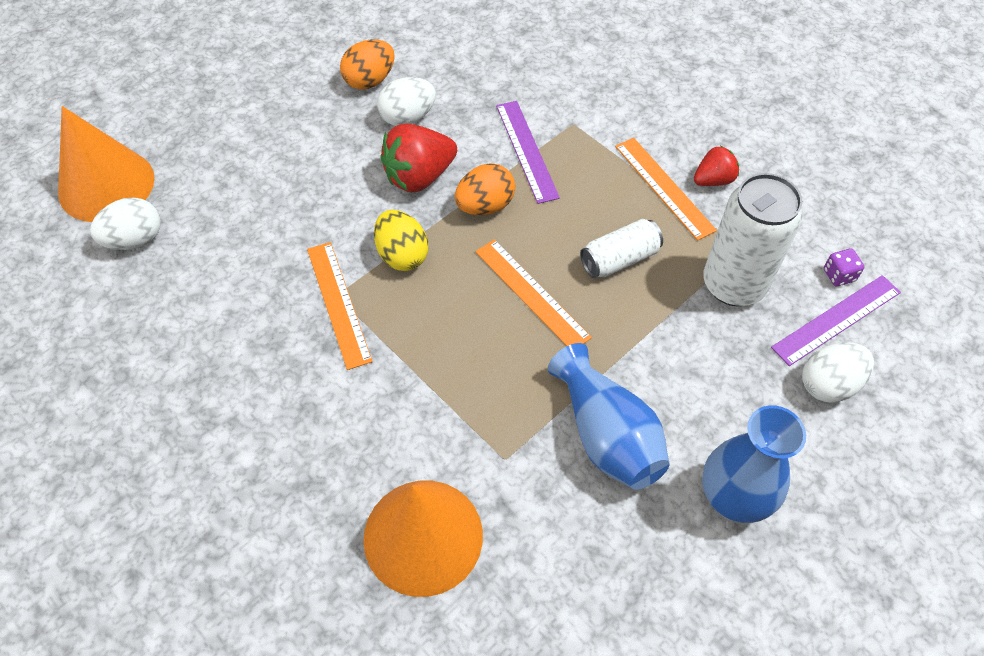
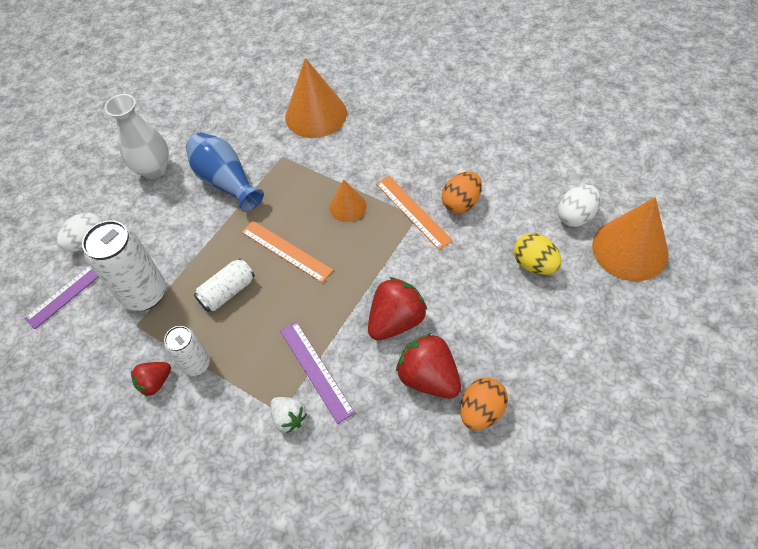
camera: 170 degrees right, 0 degrees up
(402, 255) = (384, 254): yellow egg -> yellow egg (534, 264)
(408, 117) = (429, 377): white egg -> red strawberry
(426, 336) = (348, 207): none -> orange cone
(485, 206) = (336, 309): orange egg -> orange egg (461, 203)
(565, 116) = (289, 418): none -> white strawberry
(664, 187) = (196, 364): orange ruler -> white can
(733, 498) = (154, 169): blue vase -> white vase
(839, 275) = (66, 321): purple dice -> none

